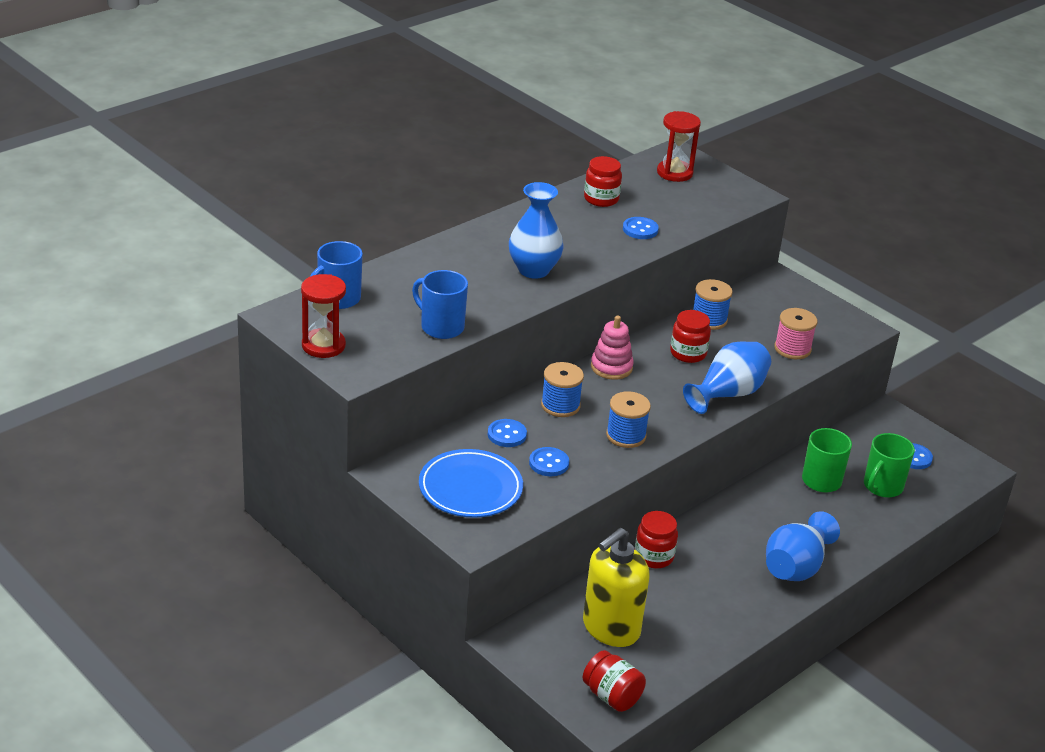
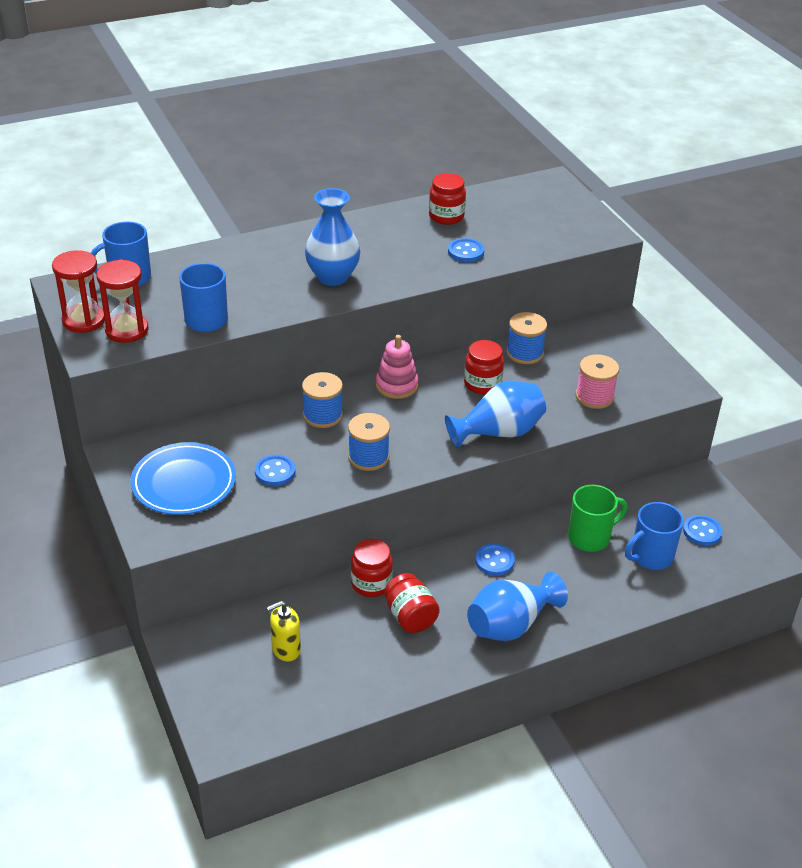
camera: 20 degrees right, 5 degrees up
(507, 435) = (252, 436): blue button -> blue button (494, 561)
(610, 628) = (286, 649): yellow soap dispenser -> yellow soap dispenser, size x0.53
(612, 696) = (246, 721): red jar -> red jar (410, 617)
(674, 173) = (538, 200): red hourglass -> red hourglass (127, 330)
(882, 487) = (650, 556): green mug -> blue mug

